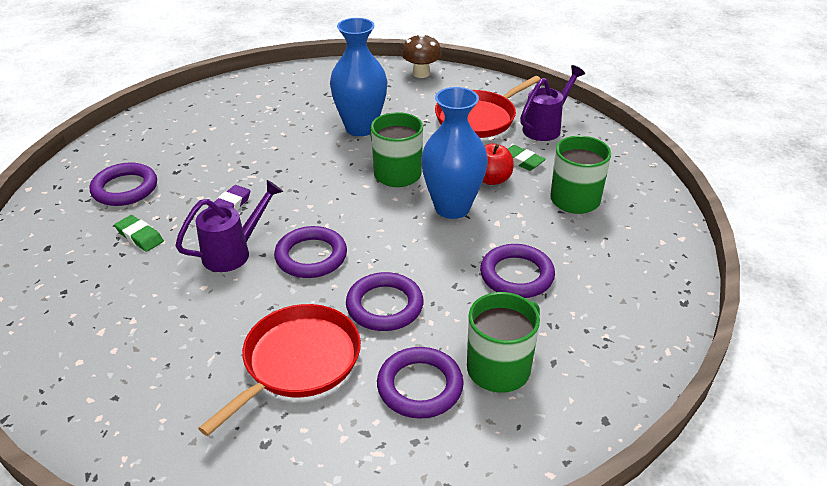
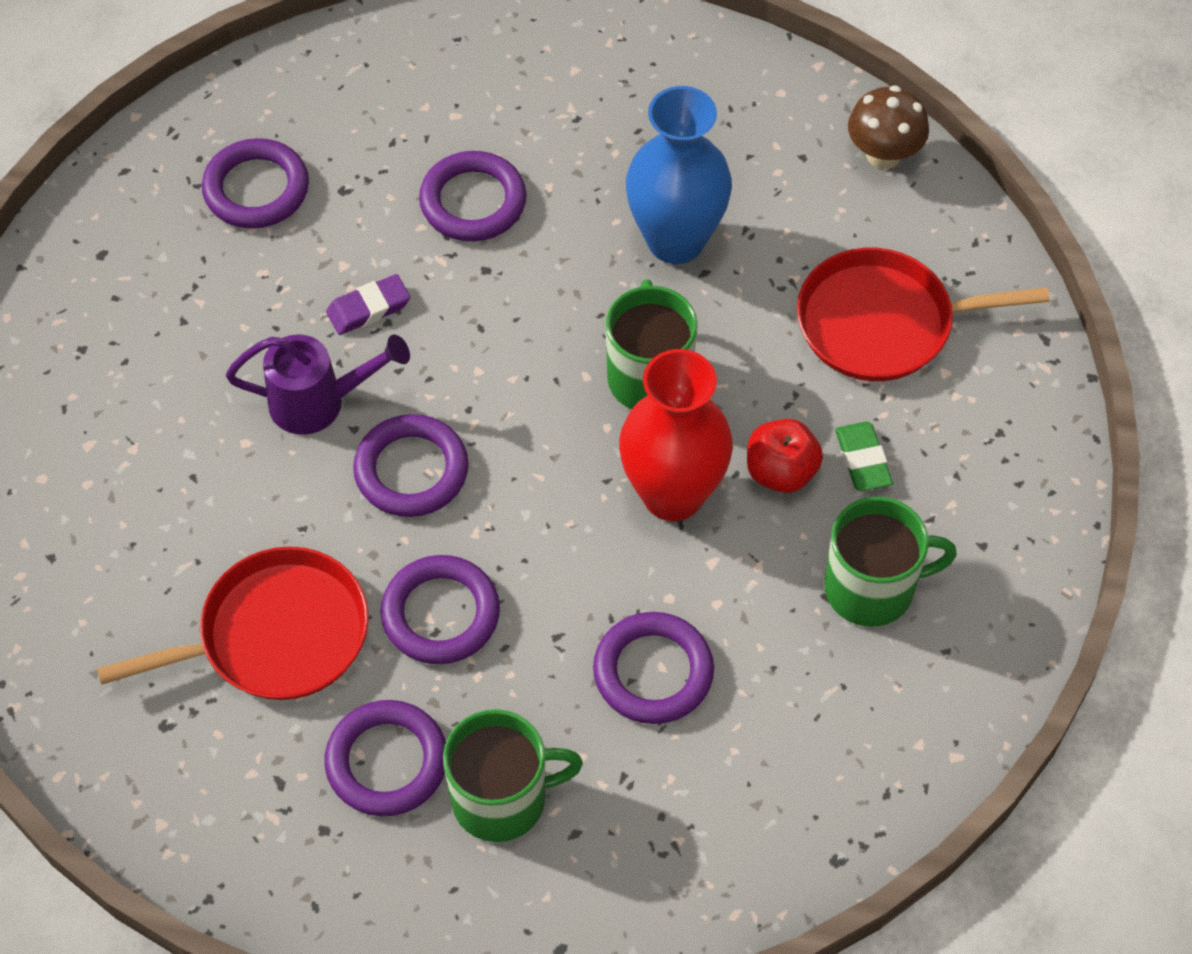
camera: 35 degrees right, 20 degrees up
(139, 236) = (222, 300): green eraser -> none
(249, 151) = (473, 202): none -> purple ring
(452, 208) = (672, 494): blue vase -> red vase
(546, 127) = (975, 408): purple watering can -> none

